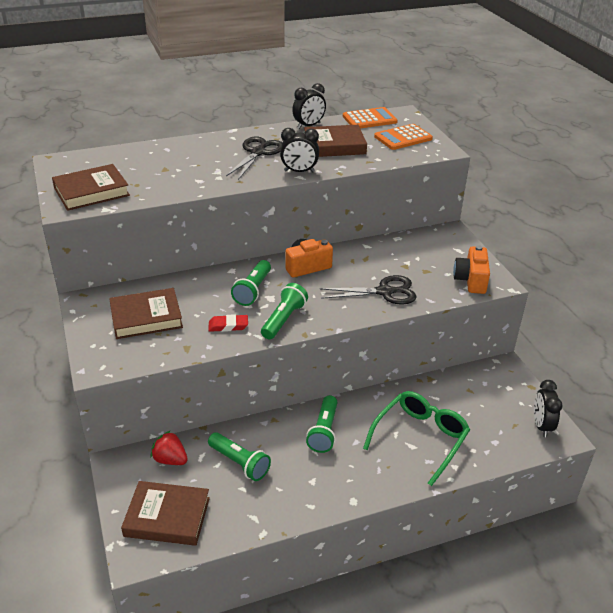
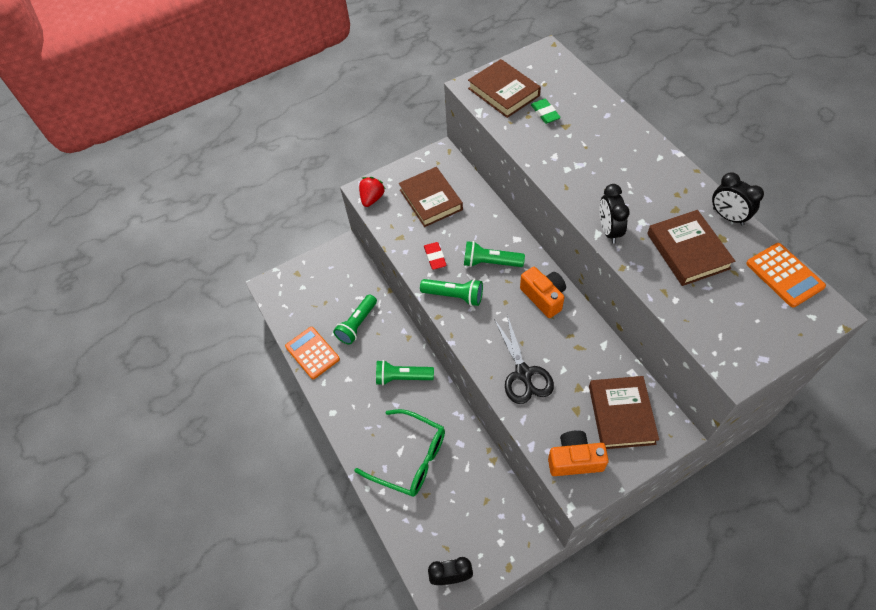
camera: 85 degrees right, 20 degrees up
(140, 176) = (545, 113): none -> green eraser
(167, 517) = (302, 293): brown book -> brown book (621, 414)
(170, 459) = (353, 279): red strawberry -> red strawberry (372, 198)
(258, 152) = (635, 186): black scissors -> none
(403, 138) = (749, 319): orange calculator -> orange calculator (312, 353)

